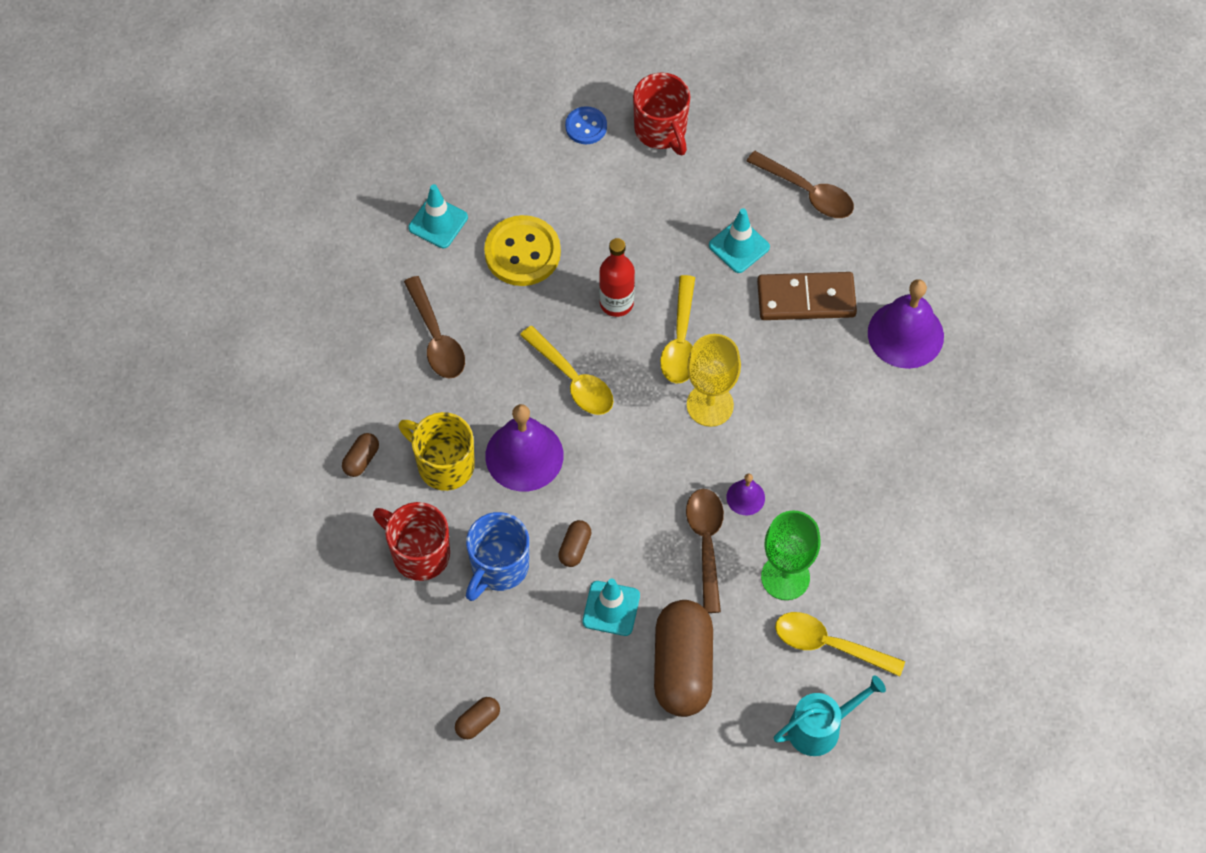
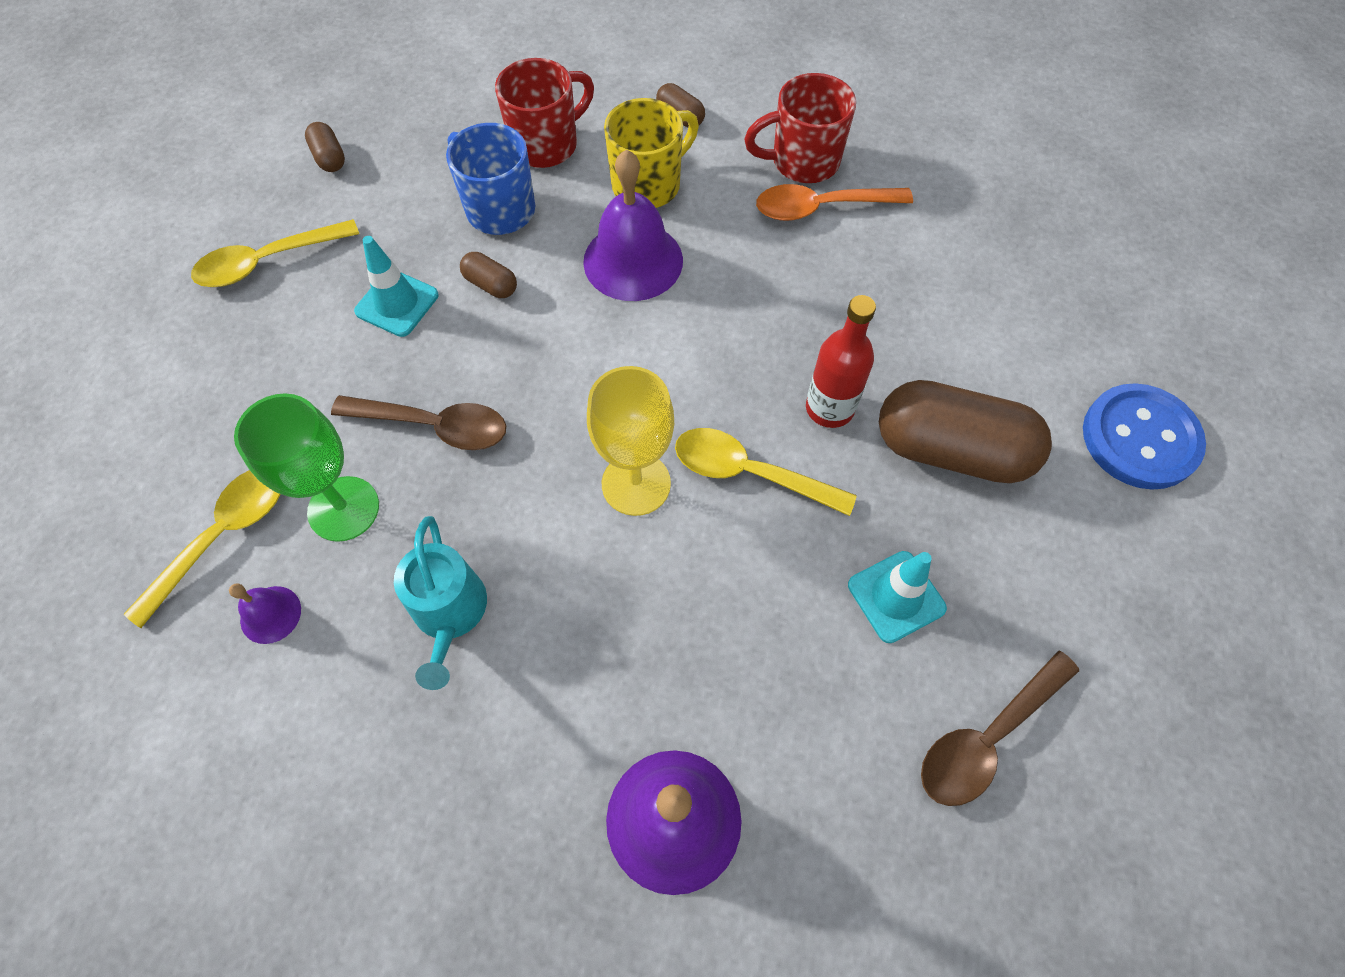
camera: 105 degrees right, 0 degrees up
(436, 338) = (821, 208): brown spoon -> orange spoon
(438, 222) = (991, 239): turquoise traffic cone -> none
(522, 252) = (931, 318): yellow button -> none
(573, 379) = (724, 332): yellow spoon -> yellow spoon (268, 262)
(586, 126) = (1140, 438): blue button -> blue button, size x1.77
(661, 130) = (1128, 539): red mug -> red mug (802, 162)
(682, 667) = (285, 358): brown capsule -> brown capsule (951, 450)
(745, 497) = (480, 491): purple bell -> purple bell (270, 614)
(806, 298) = (780, 672): brown domino -> none
(820, 727) = (121, 492): turquoise watering can -> turquoise watering can (450, 613)

